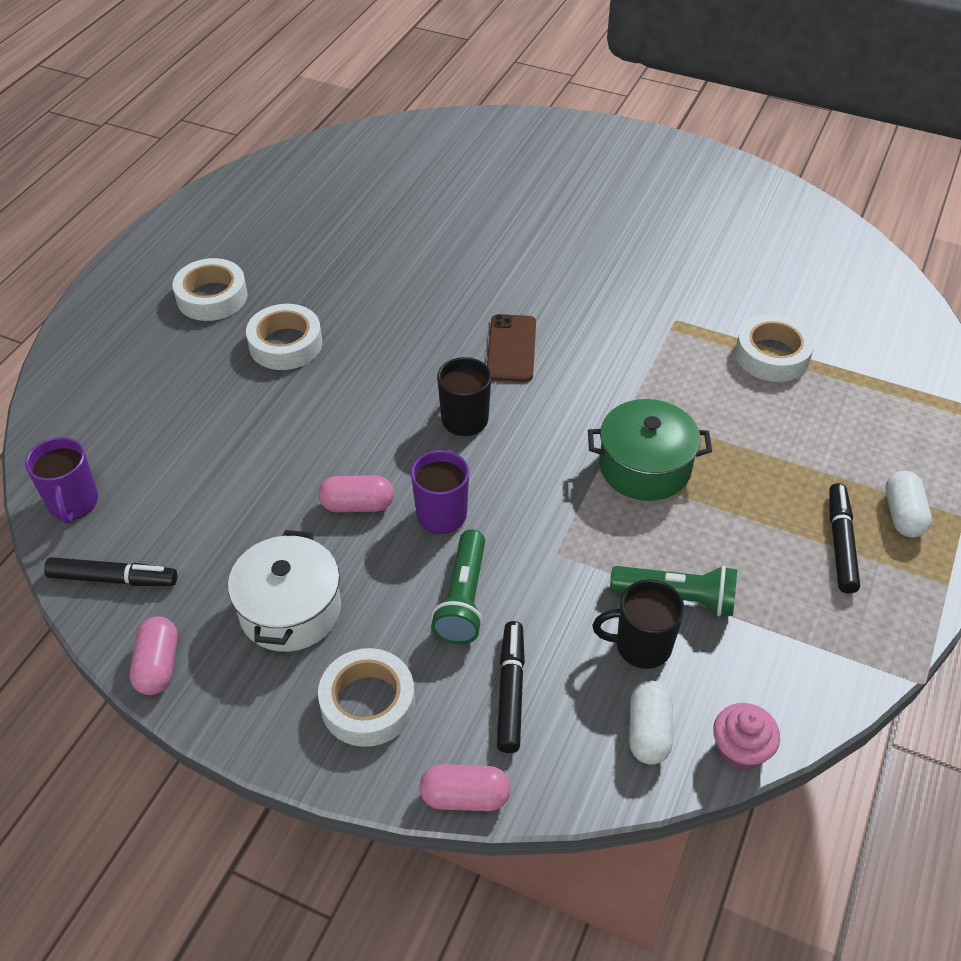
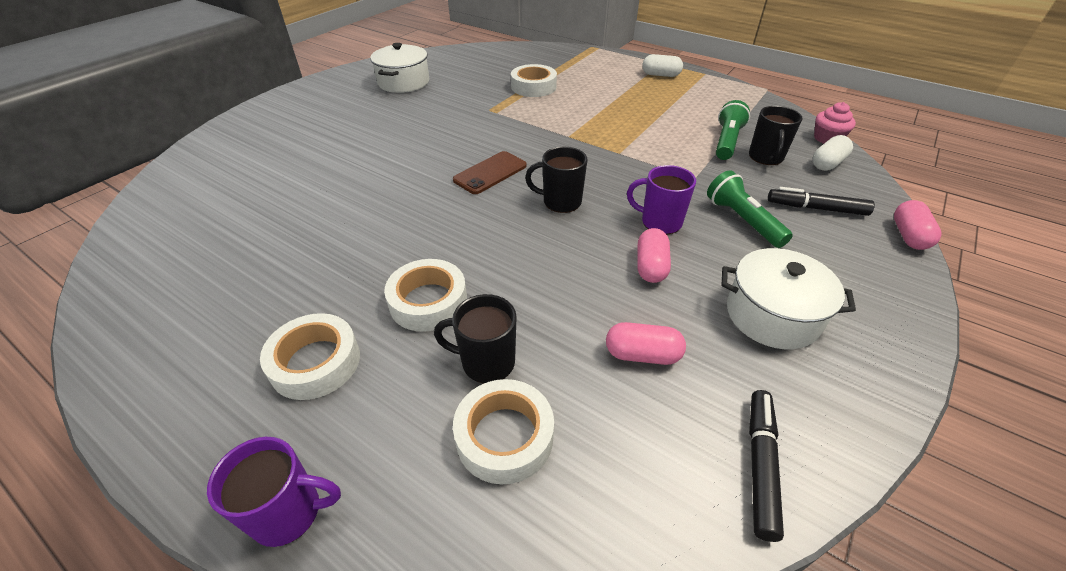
camera: 80 degrees left, 5 degrees down
(73, 503) = (644, 519): purple mug -> purple mug (289, 512)
(158, 665) = (863, 419): pink capsule -> pink capsule (642, 354)
(216, 395) = (486, 362): none -> black mug
(368, 703) = (852, 275): white tape -> white tape (504, 436)
(463, 599) = (742, 220): green flashlight -> green flashlight turned 135 degrees counterclockwise
(511, 348) = (490, 173): brown phone -> brown phone turned 60 degrees counterclockwise
(645, 467) = (620, 137): green pot -> none
(648, 732) = (827, 163): white capsule -> white capsule turned 60 degrees counterclockwise
(722, 223) = (403, 82): none -> white pot
(840, 543) = (681, 92): black marker -> none

